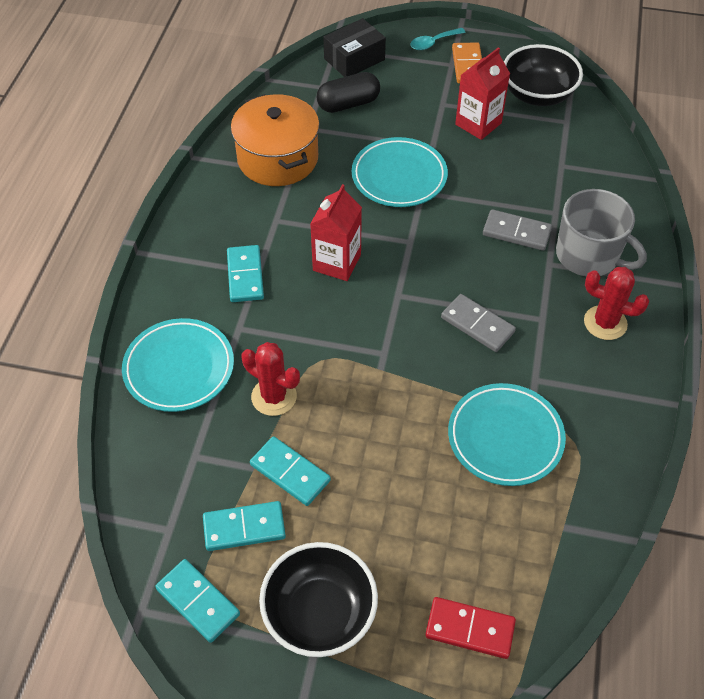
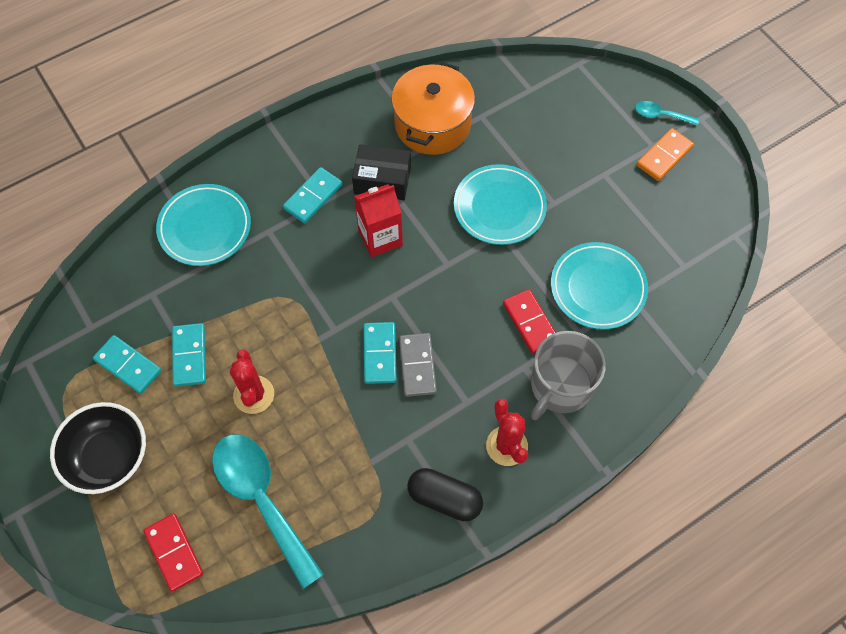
camera: 45 degrees right, 10 degrees up
(198, 602) = (58, 385): turquoise domino -> turquoise domino (379, 354)
(274, 397) = (236, 297): red cactus -> red cactus (254, 394)
(348, 104) = (532, 119): black capsule -> black capsule (444, 499)
(354, 59) = (581, 84): black box -> black box (382, 180)
(478, 124) = (610, 212): red carton -> none
(485, 521) = (261, 499): none -> turquoise spoon
(505, 437) = (339, 458): turquoise plate -> turquoise plate (598, 288)
(516, 232) = (530, 322): grey domino -> red domino
(537, 95) = (689, 225): black bowl -> none
(588, 255) = (560, 386): grey mug -> grey mug turned 45 degrees clockwise

